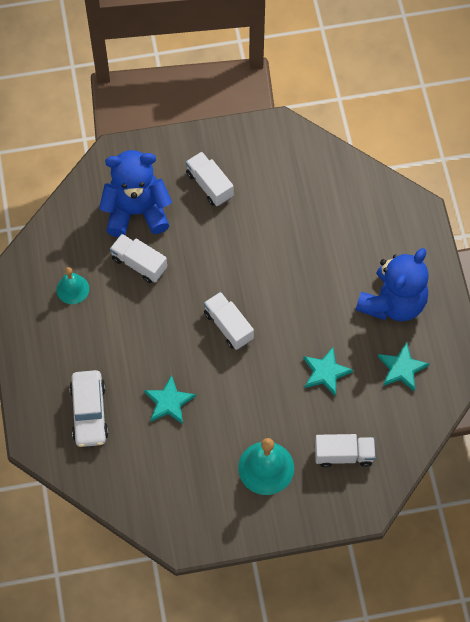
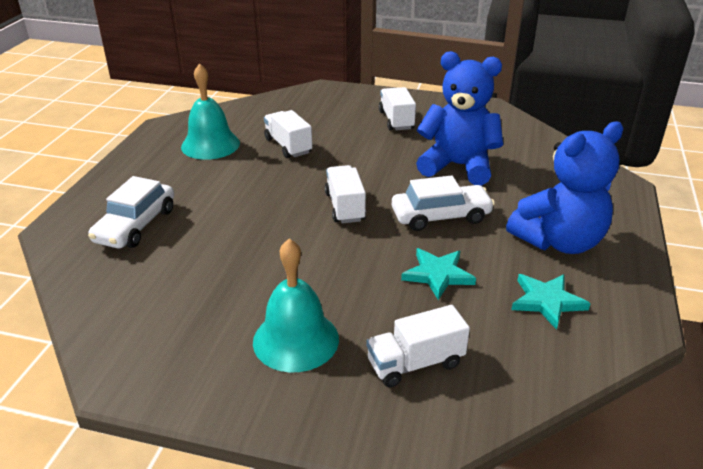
camera: 25 degrees right, 30 degrees down
(72, 289) = (210, 145): turquoise bell -> turquoise bell, size x1.62
(136, 211) = (314, 119): blue teddy bear -> blue teddy bear (458, 166)
(169, 402) = (228, 243): turquoise star -> none
(302, 308) = (441, 216): none -> white car
(343, 455) = (415, 363): white truck -> white truck turned 135 degrees clockwise

